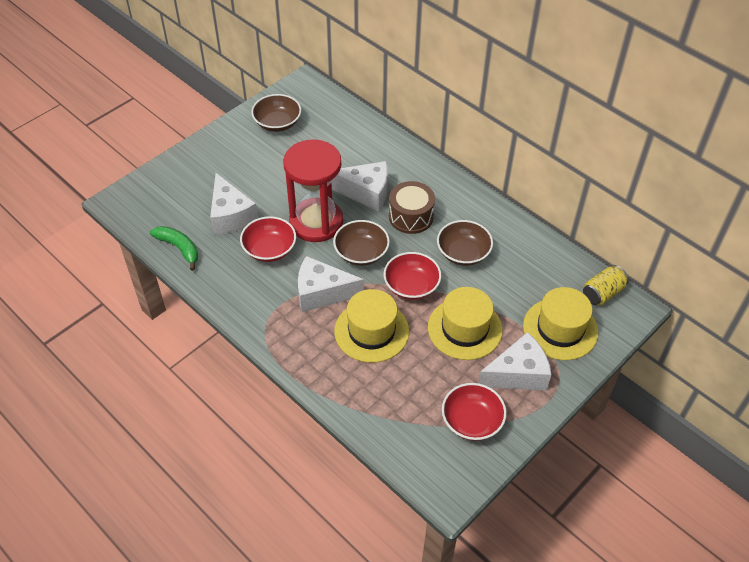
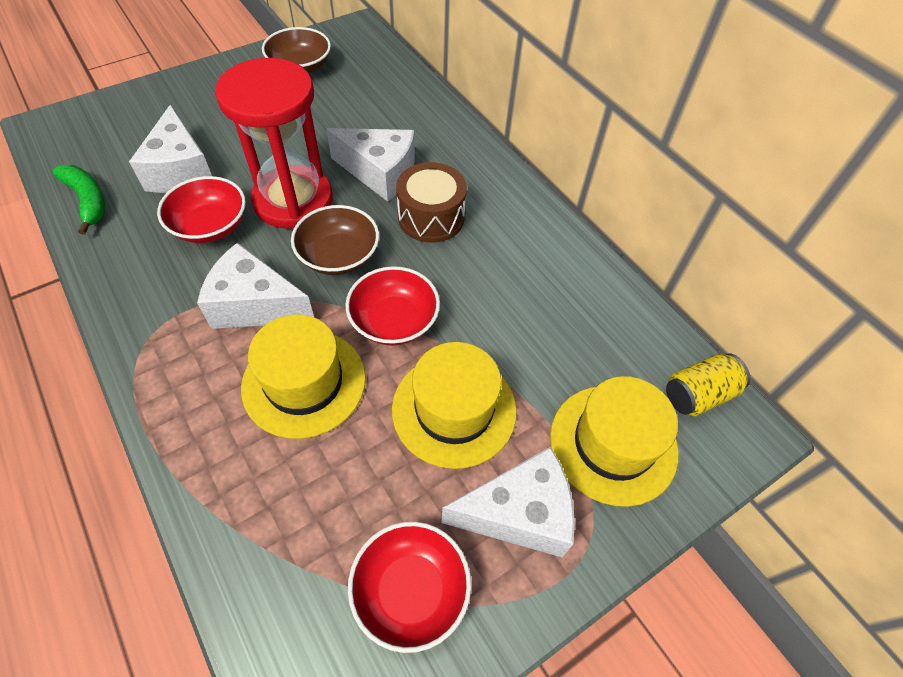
camera: 10 degrees right, 5 degrees up
(463, 253) = (490, 285): brown bowl -> none

